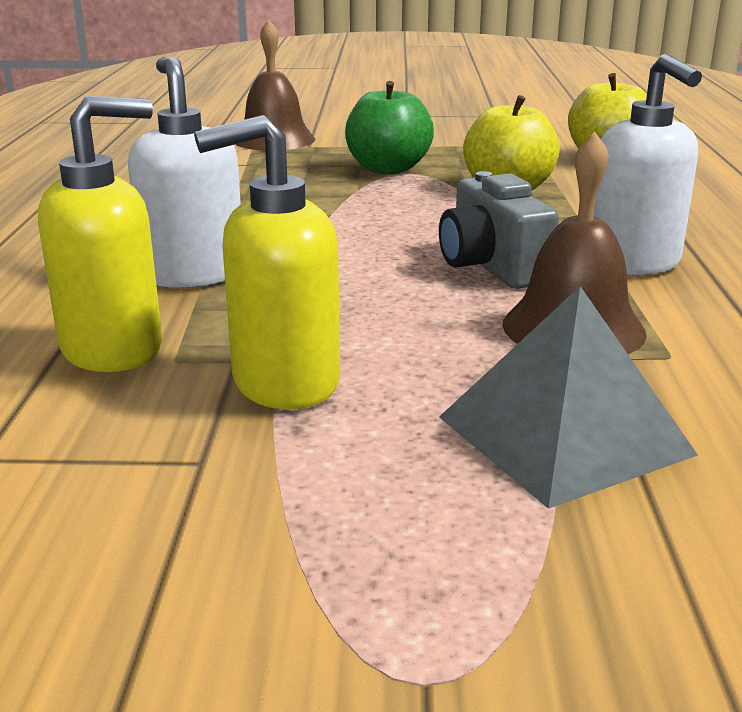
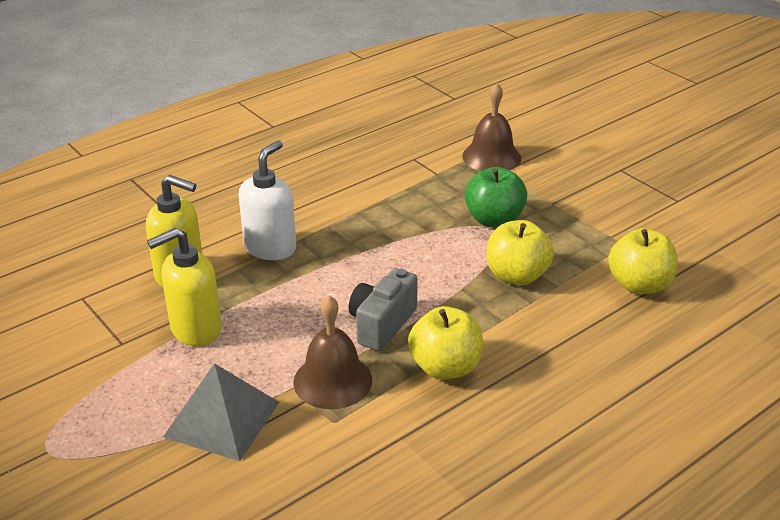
camera: 50 degrees right, 10 degrees up
(284, 382) = (195, 329): yellow soap dispenser -> yellow soap dispenser turned 60 degrees counterclockwise
(633, 263) = (445, 367): white soap dispenser -> yellow apple

